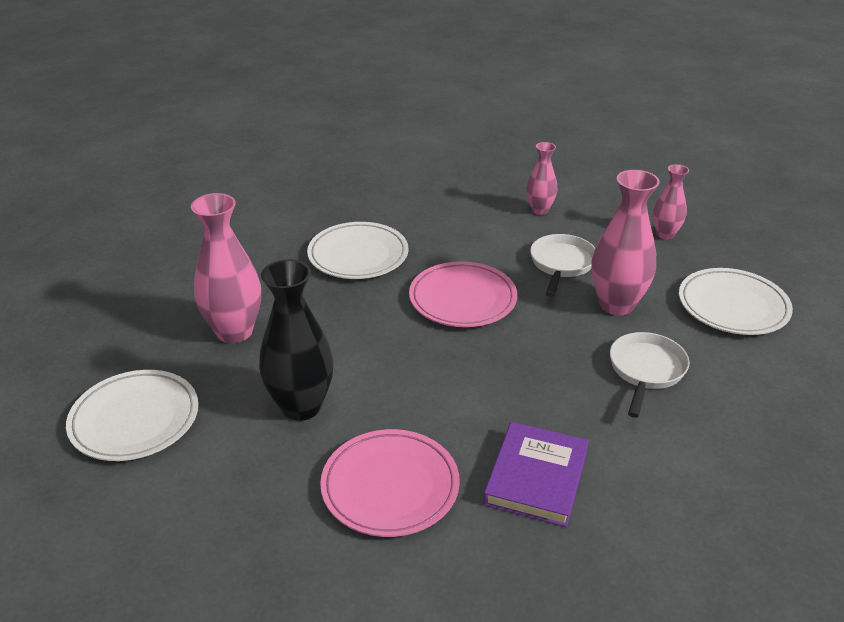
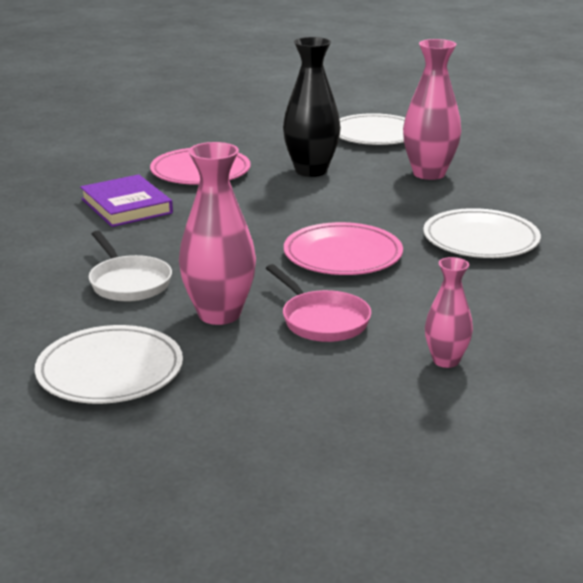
camera: 130 degrees right, 10 degrees down
(561, 264) = (322, 320): white pan -> pink pan
(665, 234) = (278, 413): pink vase -> none

